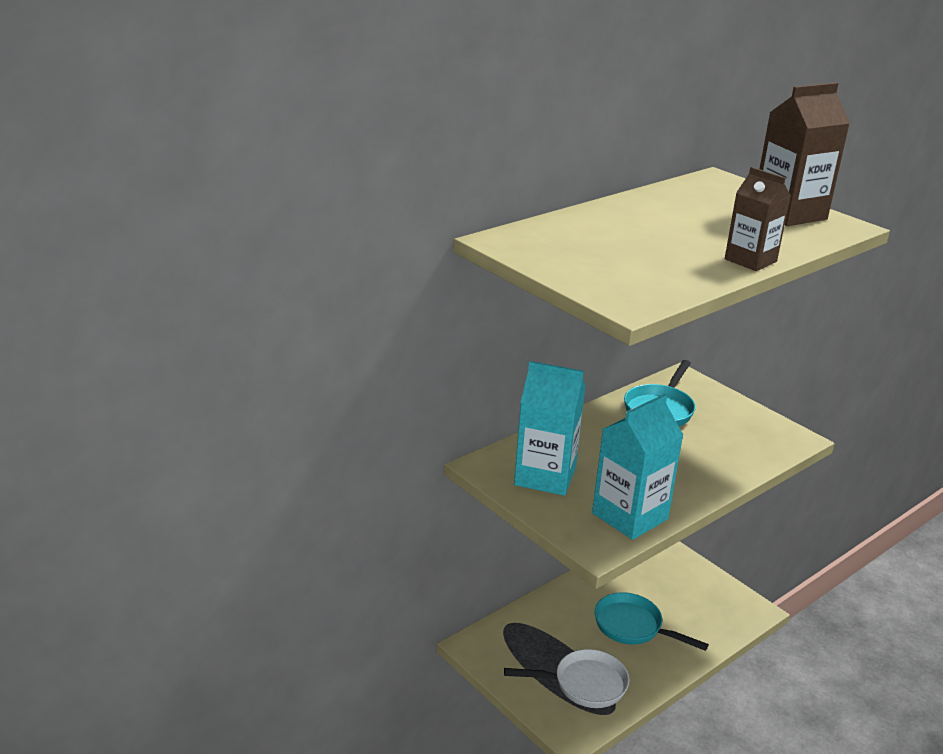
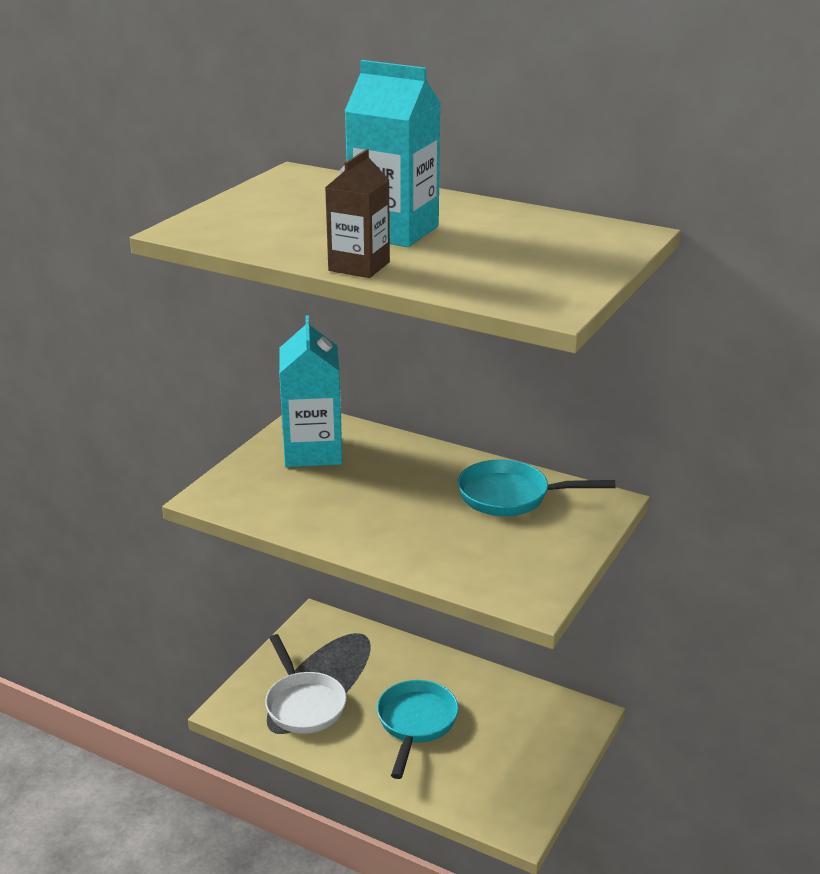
camera: 70 degrees right, 0 degrees up
(630, 516) = (273, 507): turquoise carton -> turquoise carton (394, 231)
(789, 213) = (550, 275): brown carton -> none

